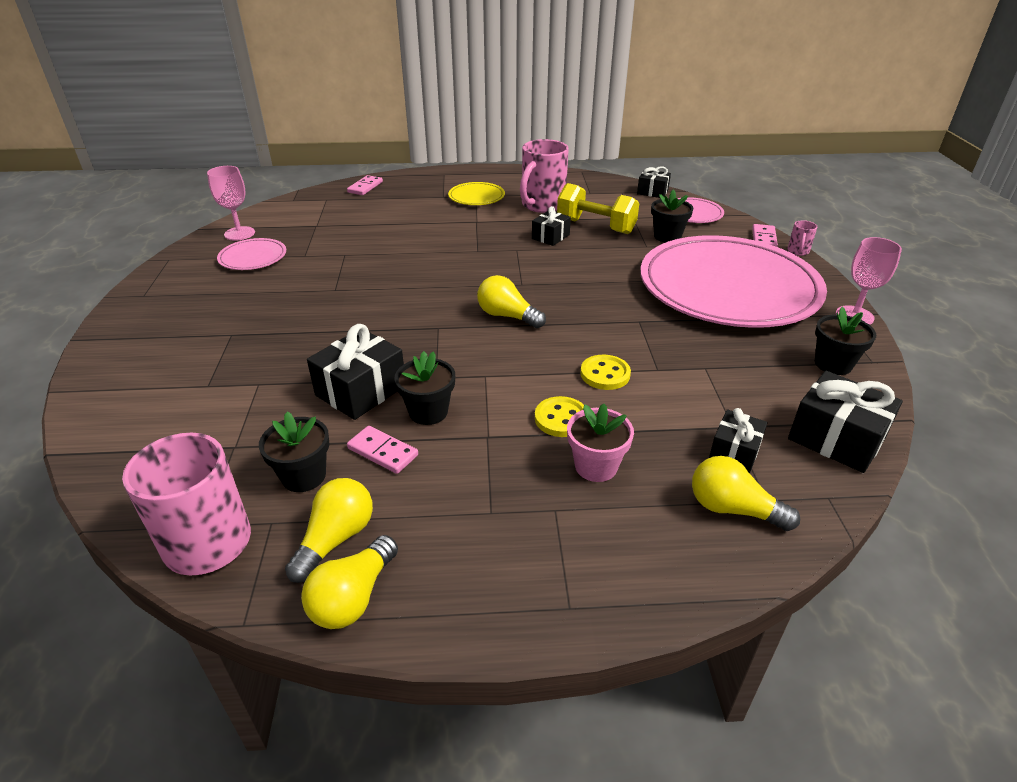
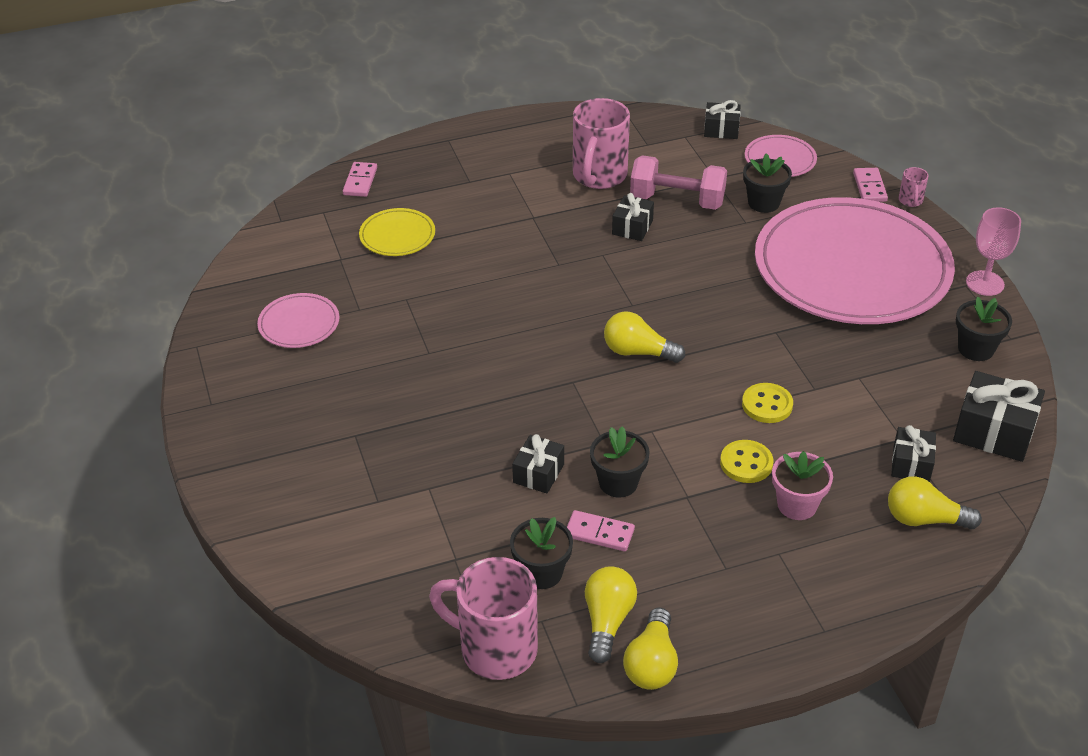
camera: 15 degrees left, 5 degrees up
(239, 233) = (254, 289): pink goblet -> none
(361, 390) = (538, 473): black gift -> black gift, size x0.61
(476, 197) = (512, 175): yellow plate -> yellow plate (397, 235)
(596, 226) = (677, 201): yellow dumbbell -> pink dumbbell

